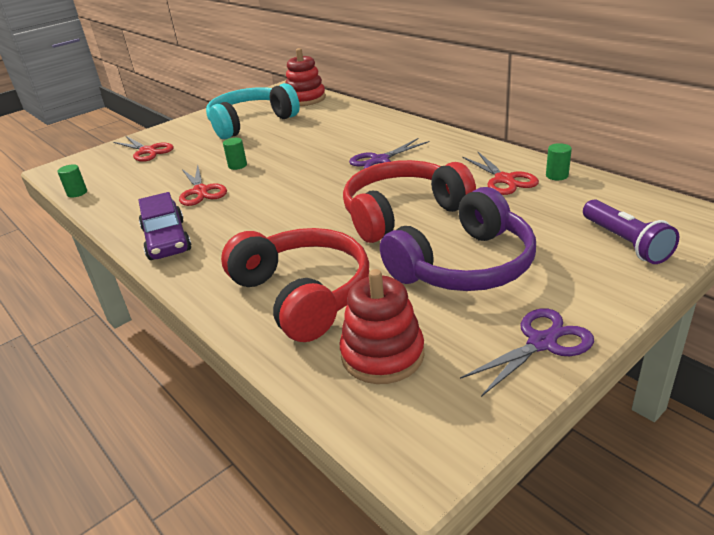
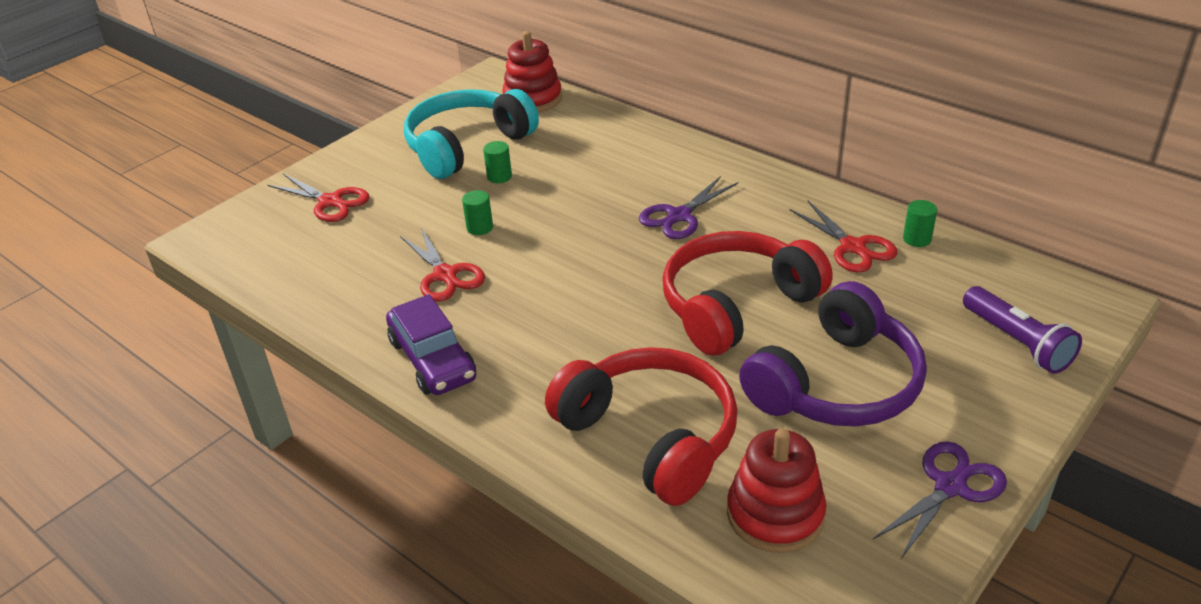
camera: 10 degrees left, 5 degrees up
(77, 193) = (258, 282): green cylinder -> green cylinder (499, 177)

